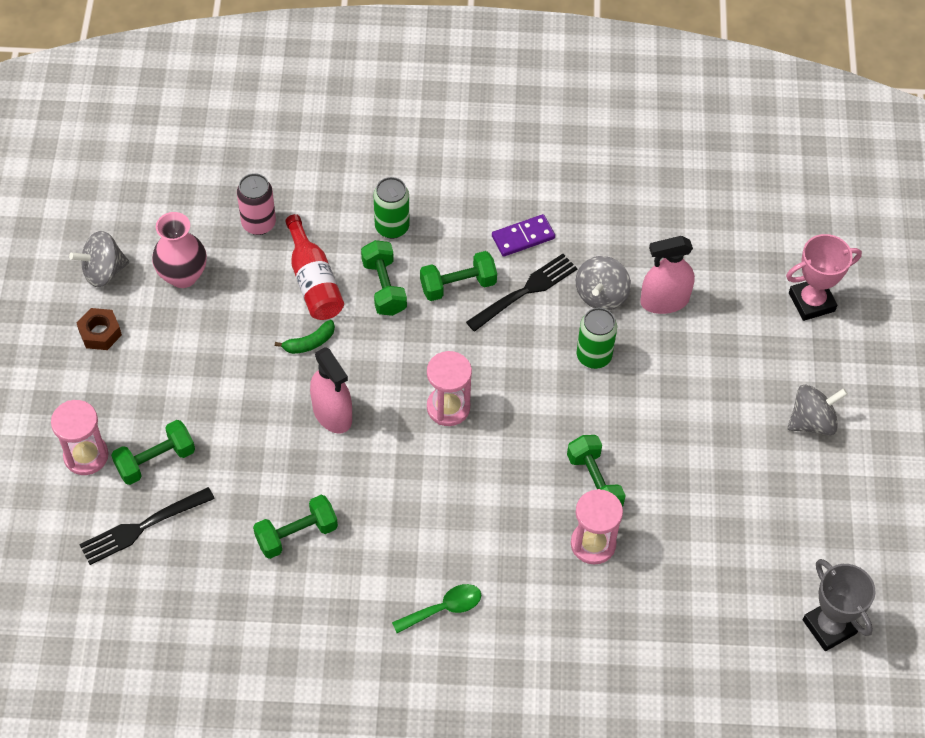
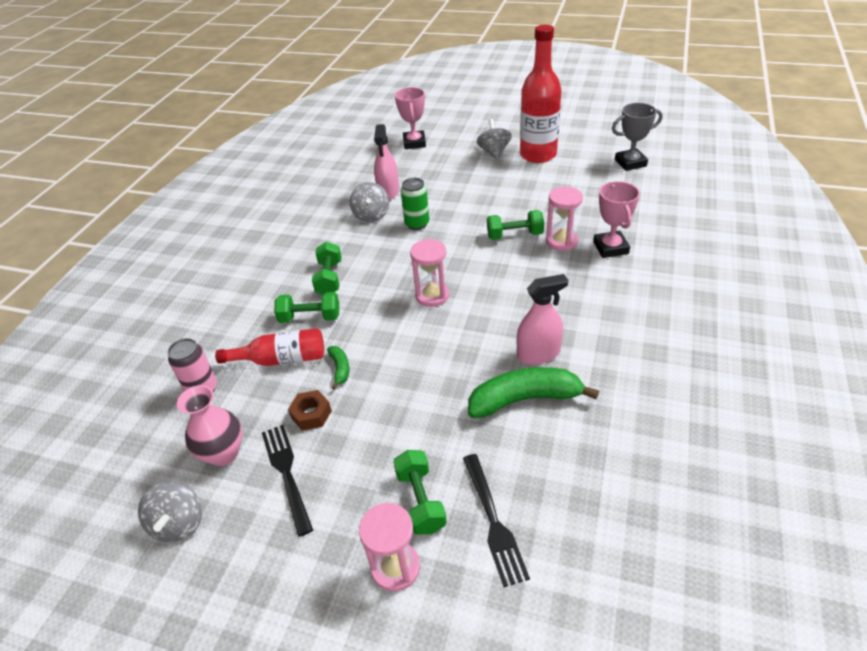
camera: 70 degrees left, 15 degrees down
(100, 333) = (251, 536): brown nut -> brown nut (311, 414)
(296, 534) = (525, 399): green dumbbell -> green banana
(332, 413) = (414, 362): pink spray bottle -> pink spray bottle (538, 353)
(392, 227) = (258, 307): green can -> none
(444, 608) = (605, 318): green spoon -> none
(523, 237) = (307, 243): purple domino -> none
(525, 291) = (351, 247): black fork -> black fork (287, 473)
(591, 608) = (610, 248): none -> pink trophy
(601, 295) = (371, 215): grey spinning top -> grey spinning top turned 45 degrees clockwise
(820, 487) = (538, 155): none -> red bottle

